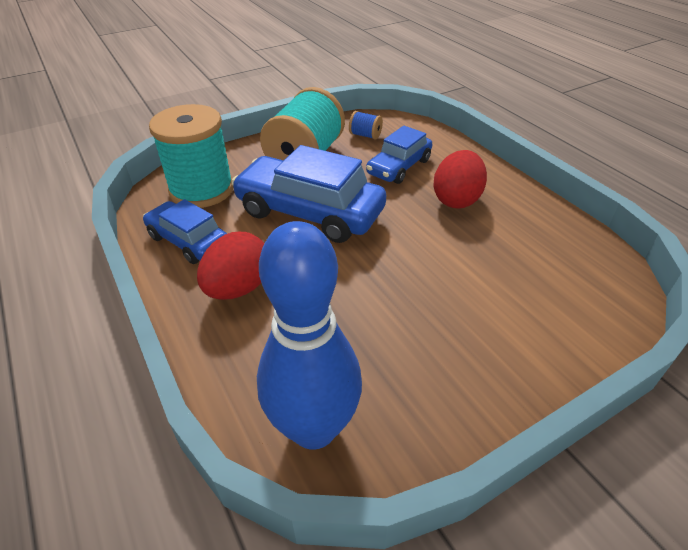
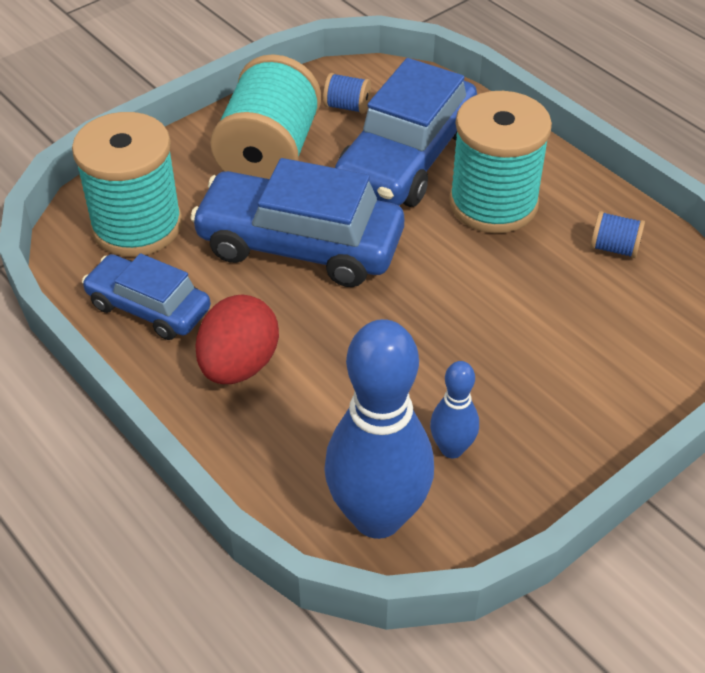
camera: 10 degrees left, 5 degrees up
(392, 376) = (452, 448): none -> blue bowling pin
(399, 167) = (406, 158): blue car -> blue car, size x1.67
(456, 199) = (493, 203): red egg -> turquoise spool
(547, 237) = (614, 248): none -> blue spool

